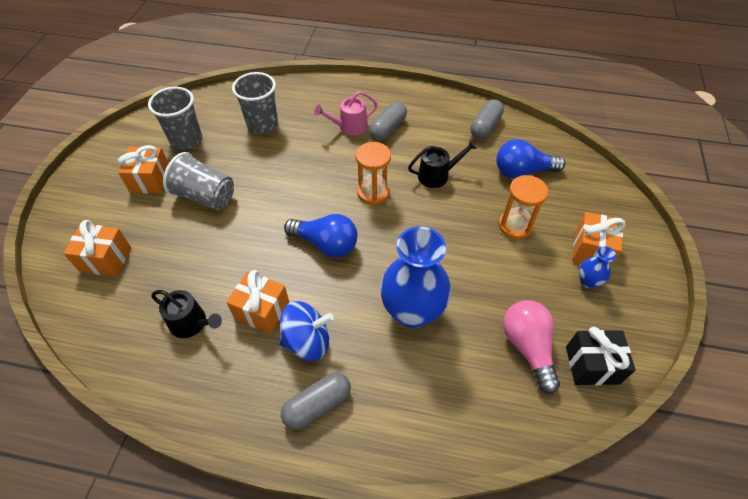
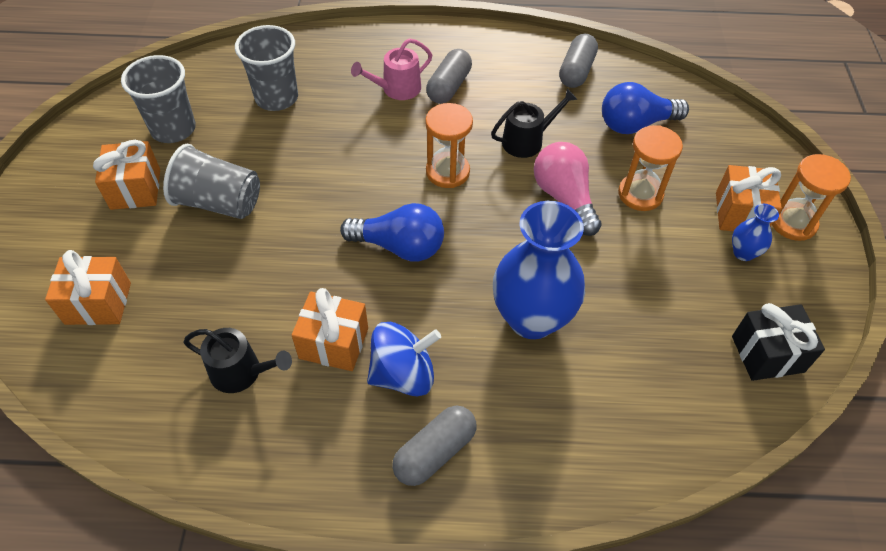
camera: 10 degrees left, 0 degrees up
(527, 347) = (685, 343): pink light bulb -> pink light bulb (564, 198)
(632, 262) = (793, 223): none -> orange hourglass

